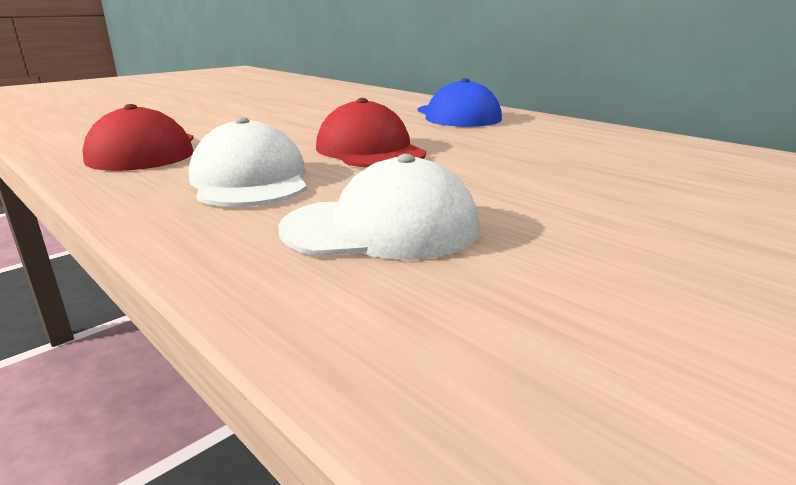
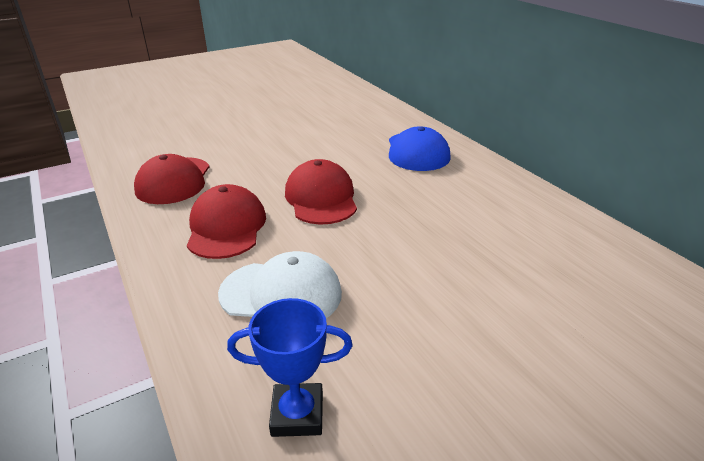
camera: 15 degrees right, 10 degrees up
(250, 180) = (226, 227): white cap -> red cap
(530, 354) = (297, 414): none -> blue trophy

